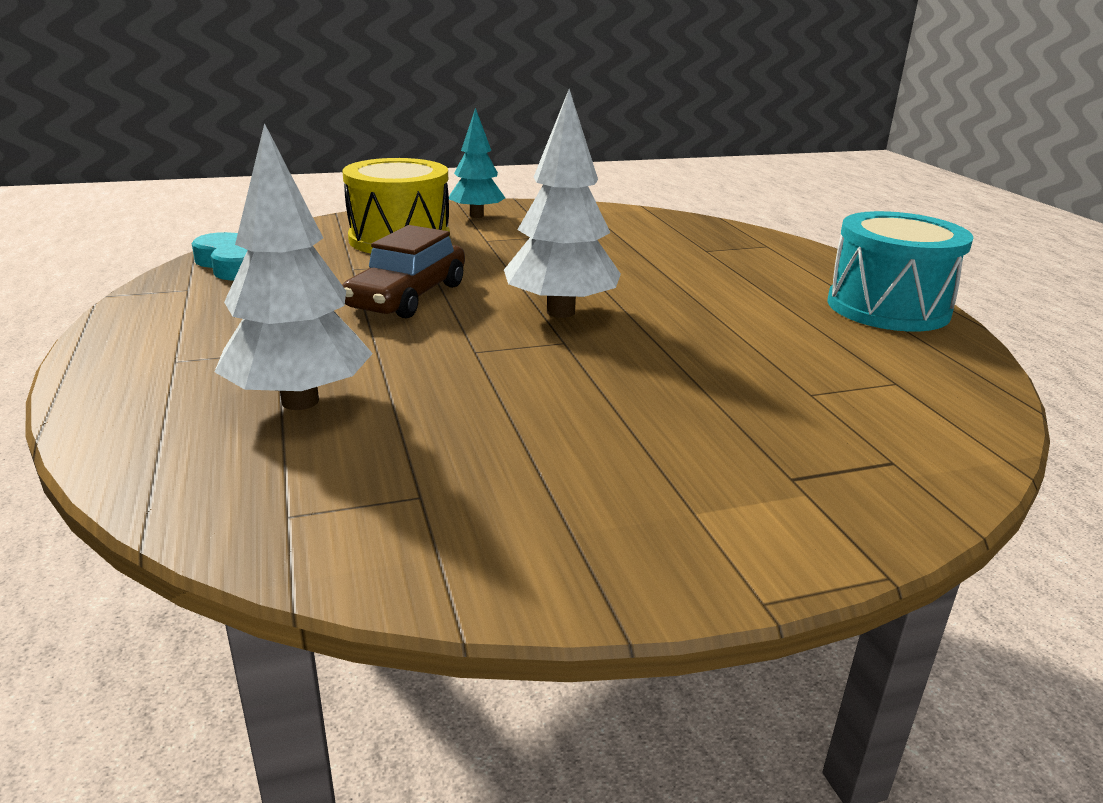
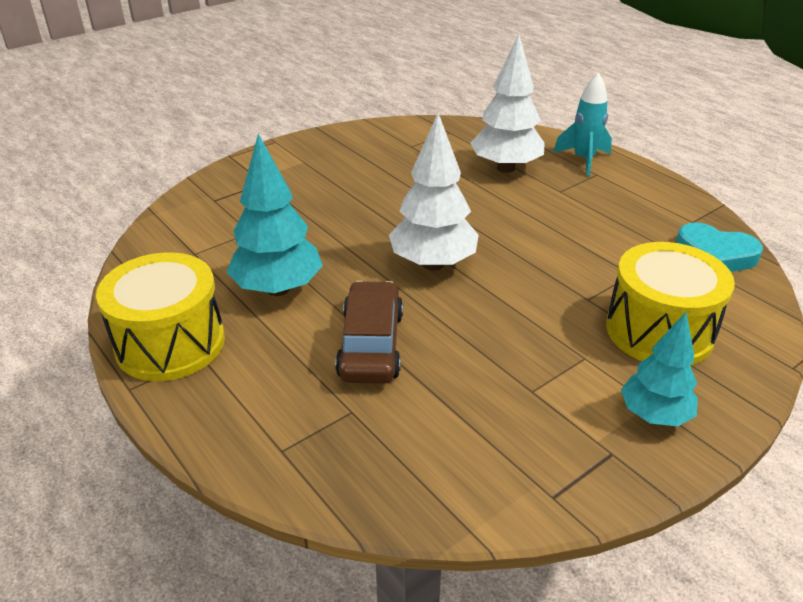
camera: 160 degrees right, 10 degrees up
(147, 384) = (583, 160): none -> turquoise rocket
(408, 296) = (550, 251): brown car -> brown car (371, 345)
(766, 325) = (278, 289): none -> turquoise tree
(887, 307) = (170, 343): turquoise drum -> yellow drum

